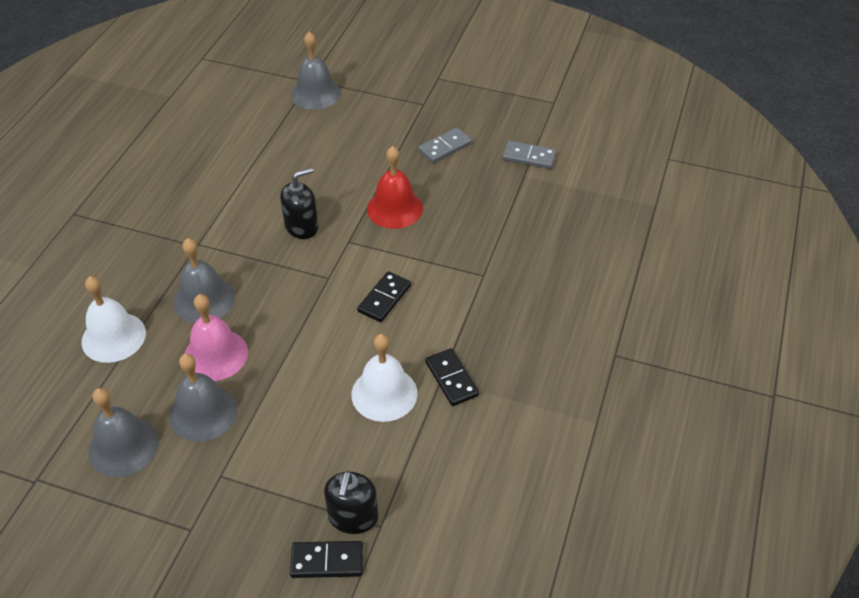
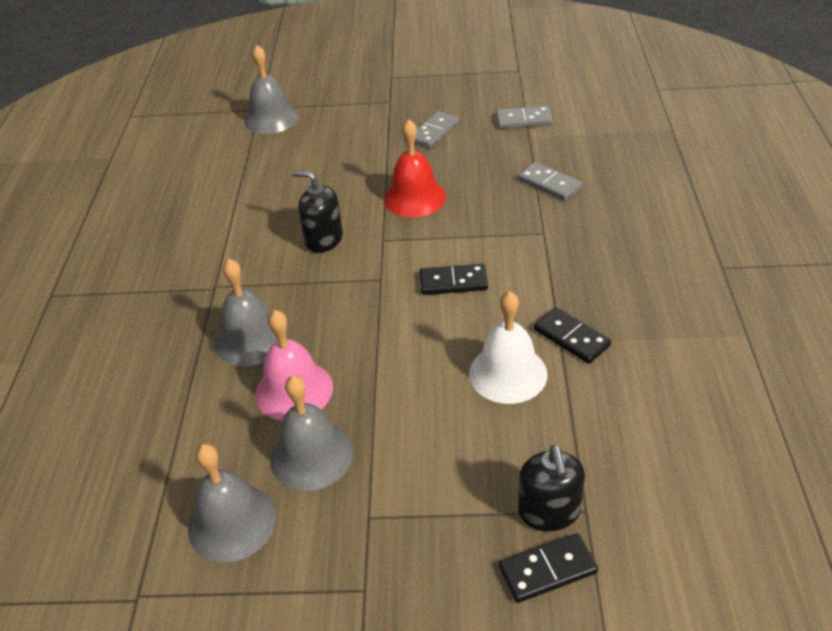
camera: 15 degrees left, 5 degrees down
(113, 337) = (161, 407): white bell -> none
(302, 226) = (324, 239): black soap dispenser -> black soap dispenser turned 105 degrees counterclockwise
(384, 298) = (453, 282): black domino -> black domino turned 75 degrees clockwise
(515, 229) = (549, 184): none -> grey domino

